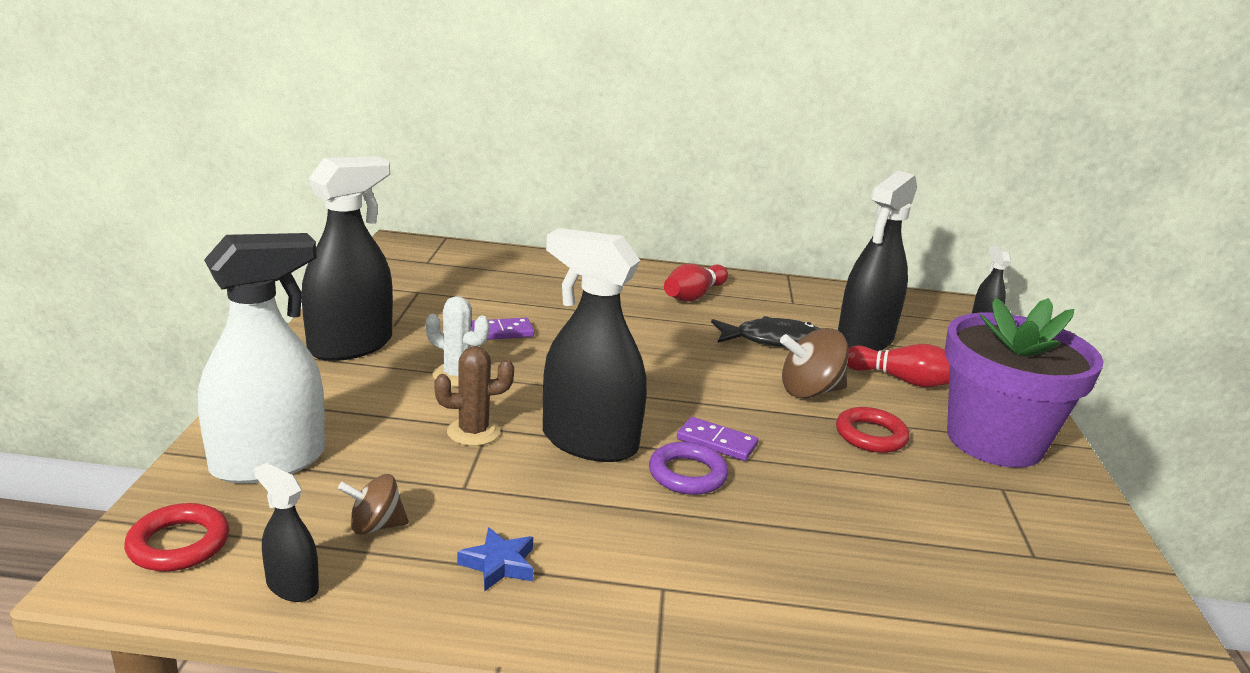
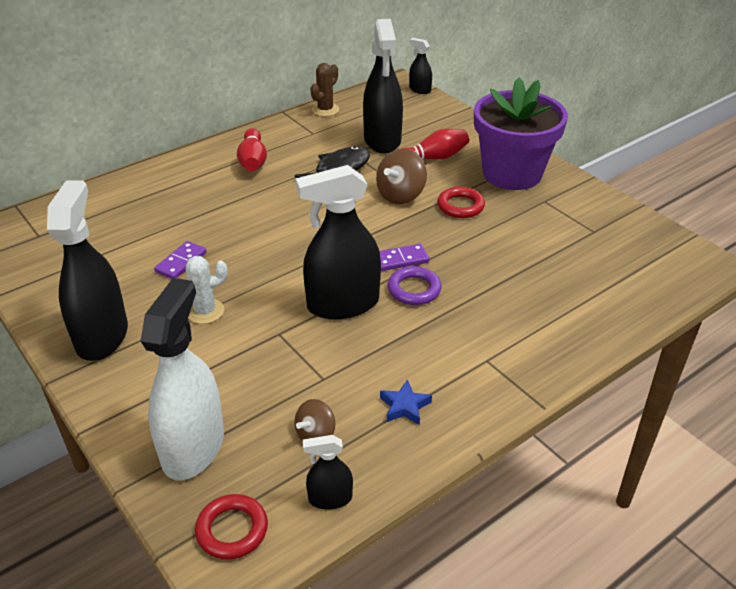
camera: 40 degrees left, 15 degrees up
(473, 432) = (275, 342): brown cactus -> brown cactus (325, 110)

